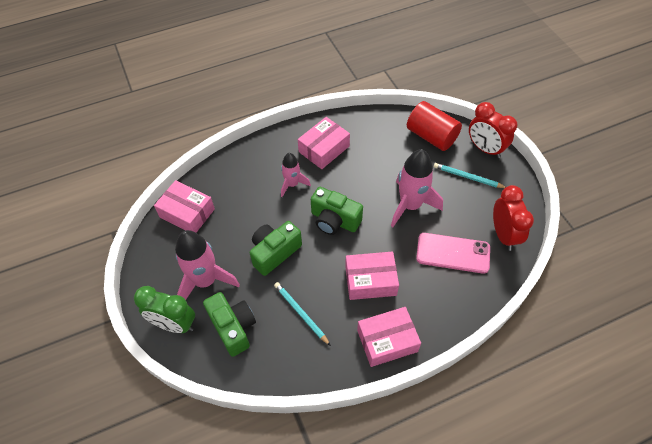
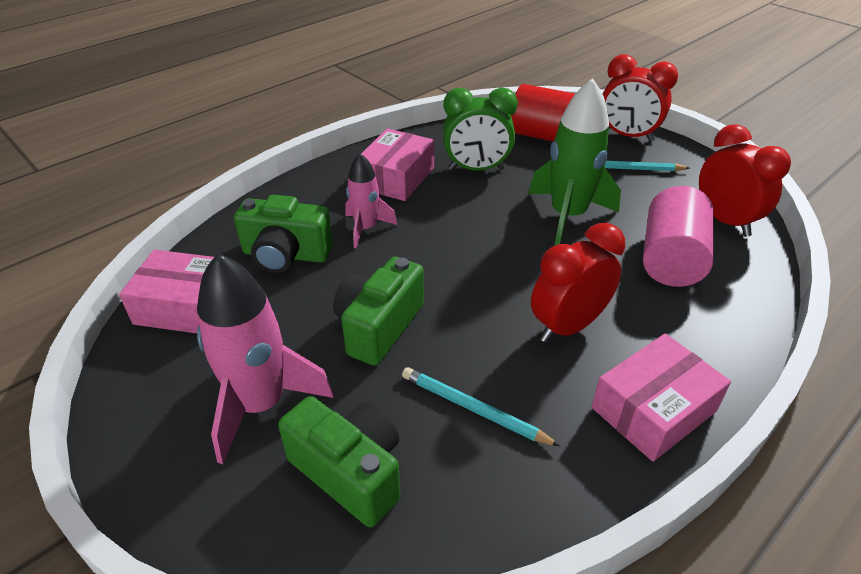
camera: 20 degrees left, 15 degrees down
(174, 324) = (217, 502): green clock -> green clock (476, 169)
(334, 220) = (460, 259): green camera -> green camera (286, 255)
(370, 280) = (568, 326): pink box -> red clock
(410, 205) = (567, 216): pink rocket -> green rocket
(453, 253) = (671, 259): pink phone -> pink cylinder

